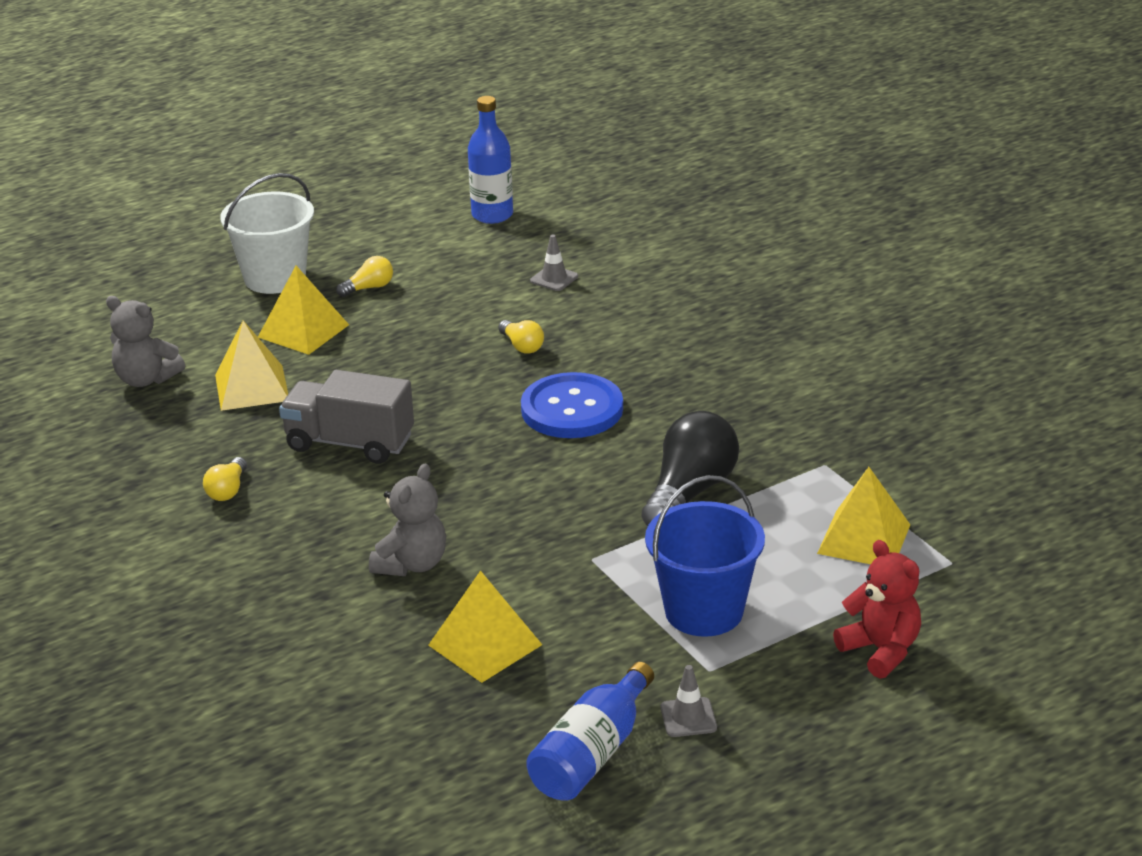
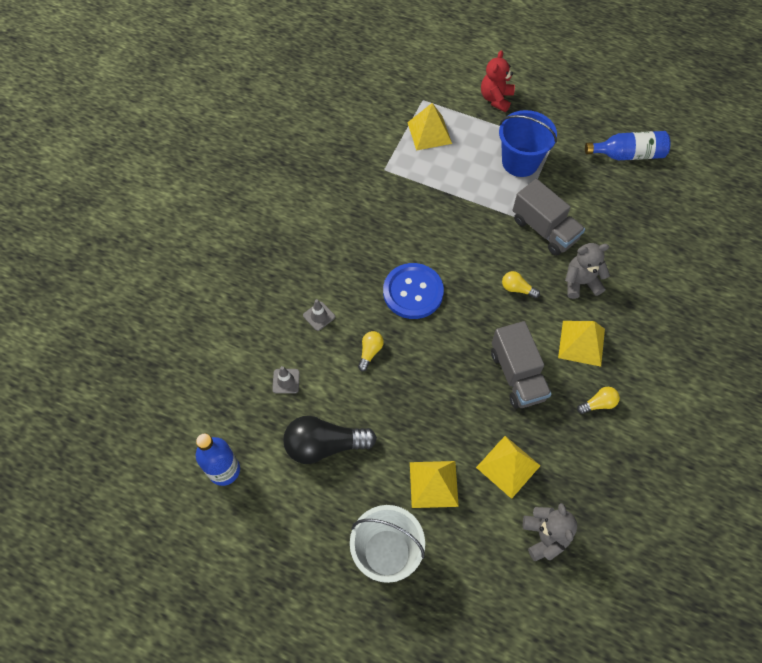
camera: 125 degrees left, 30 degrees up
(369, 288) = (361, 482): yellow light bulb -> yellow light bulb (517, 289)
(485, 645) = (604, 223): yellow pyramid -> yellow pyramid (581, 343)
(542, 573) = (544, 229): none -> grey truck
(688, 718) = (583, 136): grey traffic cone -> grey traffic cone (319, 316)
(689, 492) = (444, 207): black light bulb -> black light bulb (324, 445)

